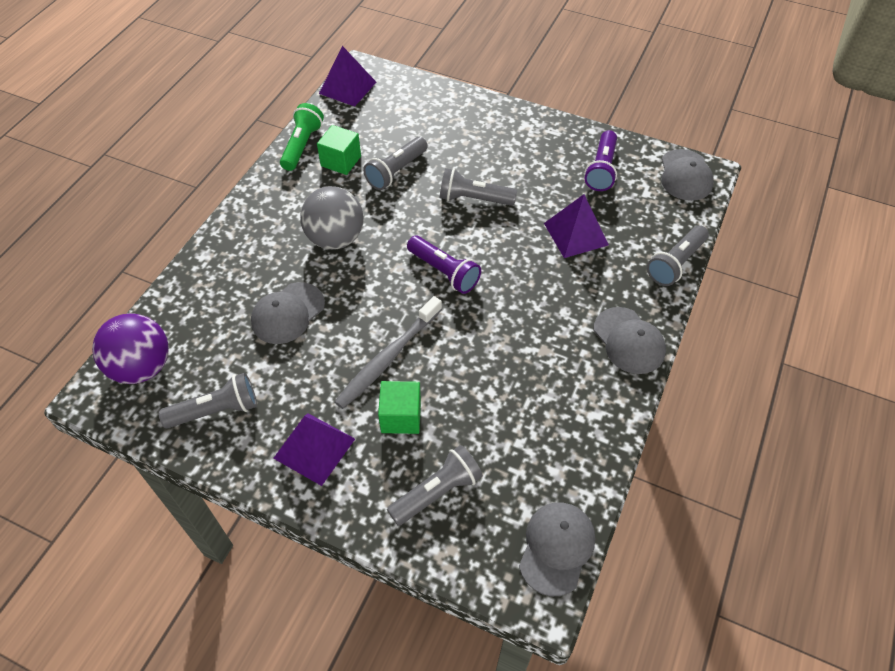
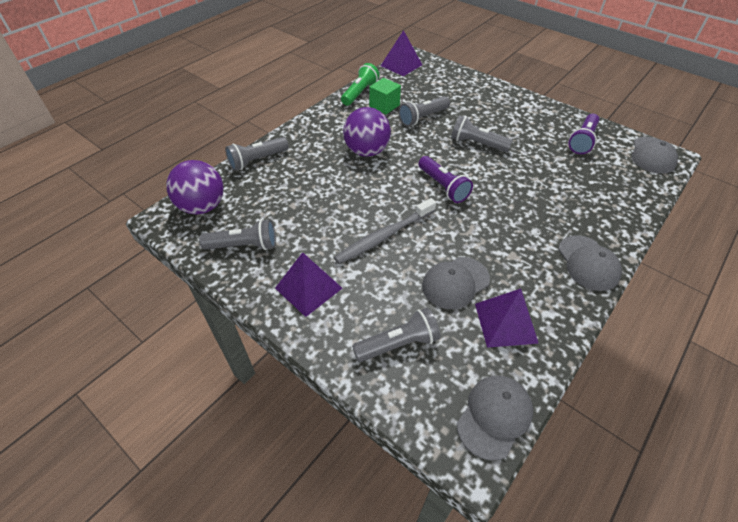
camera: 15 degrees right, 5 degrees down
(288, 313) = (317, 192): grey cap -> grey cap (455, 282)
(335, 239) = (367, 151): grey ball -> purple ball
(401, 416) = (383, 280): green cube -> none
(576, 234) = (554, 179): purple pyramid -> purple pyramid (505, 323)
(675, 263) = (637, 214): grey flashlight -> grey flashlight (257, 160)

